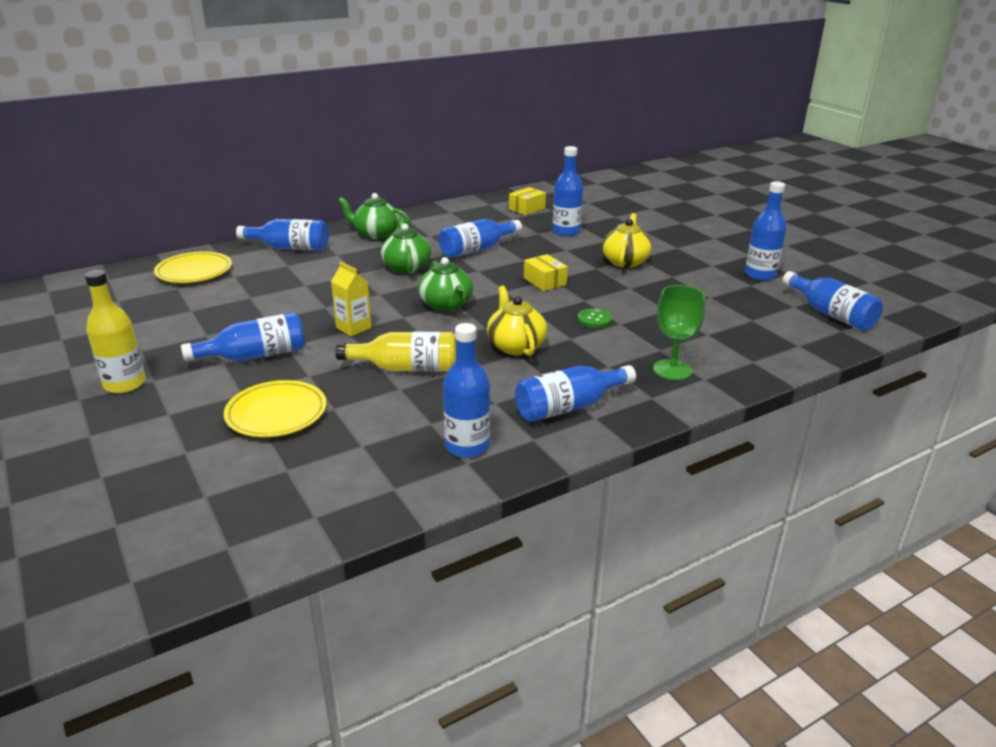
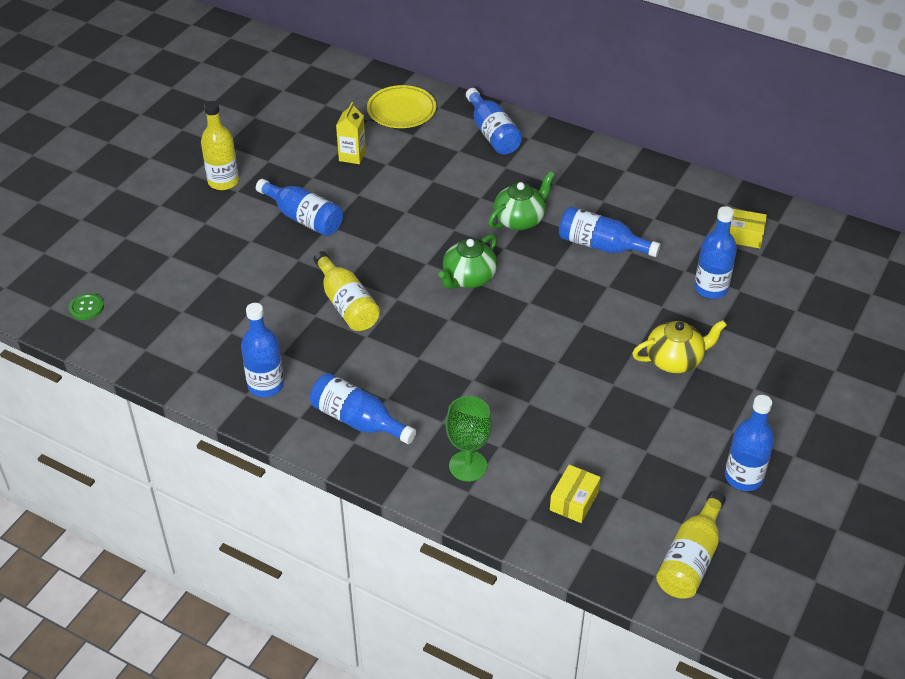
camera: 60 degrees right, 15 degrees up
(276, 413) = (239, 271): yellow plate -> none
(353, 328) = (384, 245): yellow carton -> yellow carton (352, 156)
(376, 234) = (571, 166): green teapot -> none
(515, 346) = (431, 351): yellow teapot -> none
(545, 281) = (573, 320): yellow box -> yellow box (574, 501)
(594, 319) = (522, 382): green button -> green button (86, 307)
(830, 314) = (690, 559): blue bottle -> yellow bottle

